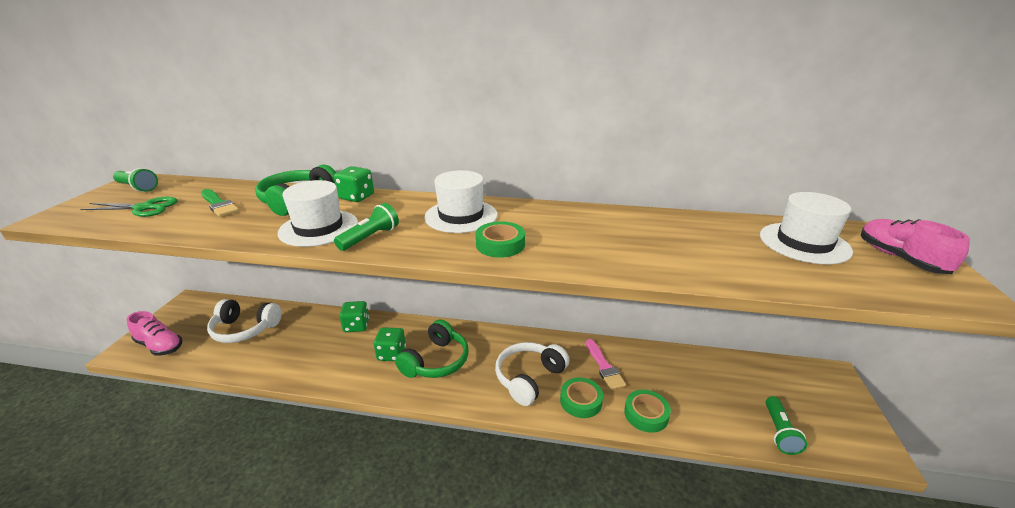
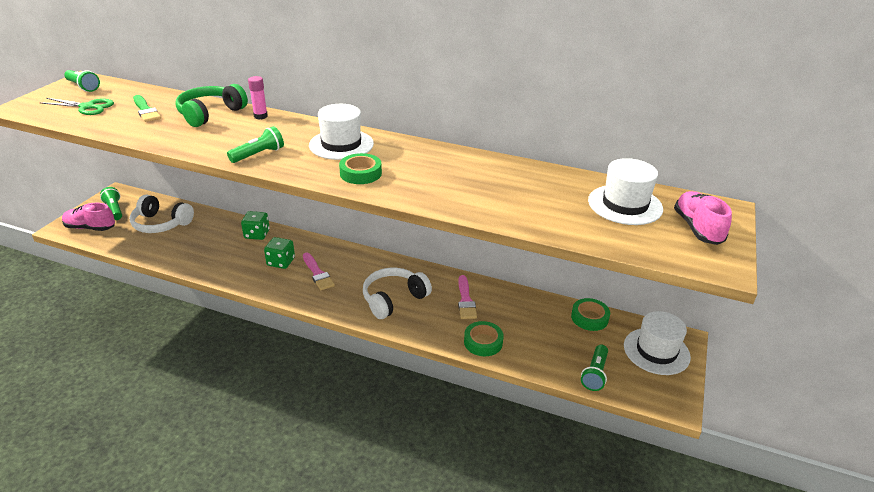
camera: 10 degrees right, 5 degrees up
(160, 346) = (90, 228): pink shoe -> pink shoe turned 150 degrees clockwise
(188, 321) = (114, 210): none -> green flashlight
(318, 228) = (220, 141): white hat -> white hat (656, 351)
(357, 197) = (260, 116): green dice -> pink glue stick
(436, 361) = (317, 273): green headphones -> pink brush
(581, 401) = (430, 323): green tape -> green tape (589, 318)

